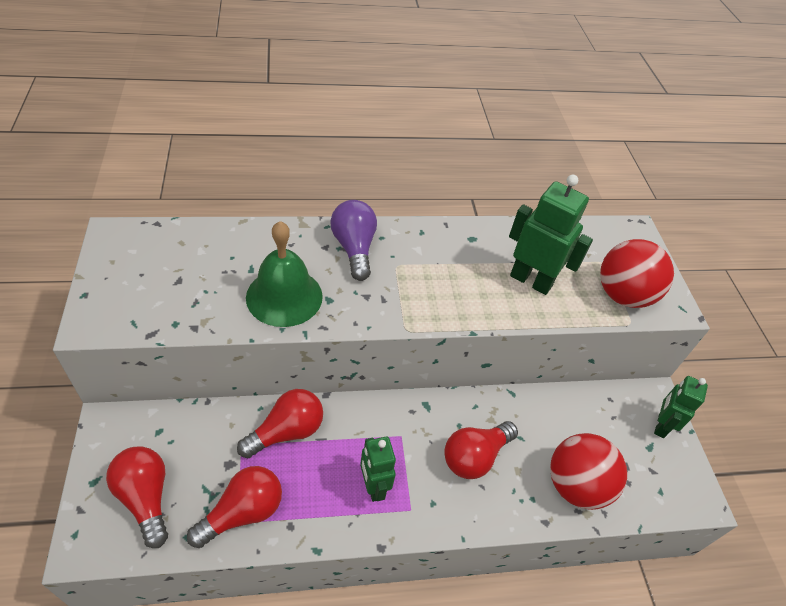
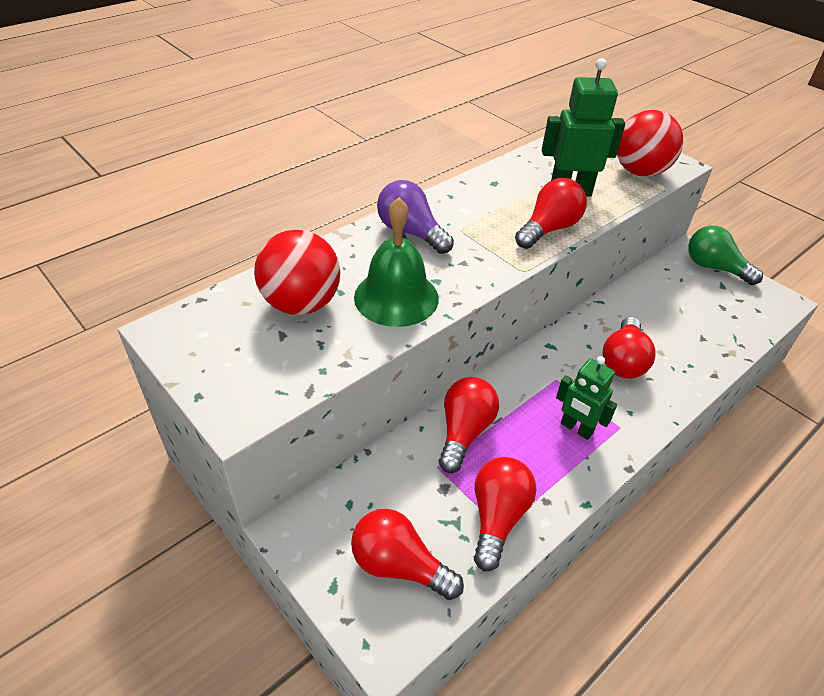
camera: 30 degrees left, 5 degrees down
(470, 305) = (548, 229): none -> red light bulb
(576, 485) = (706, 338): red ball -> red ball (301, 304)
(661, 425) = (714, 268): green robot -> green light bulb

